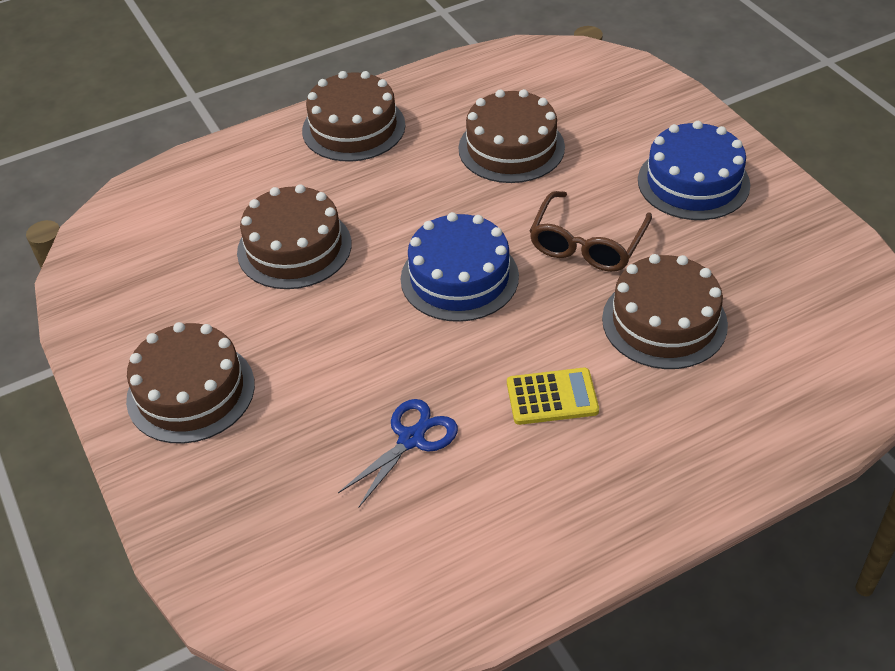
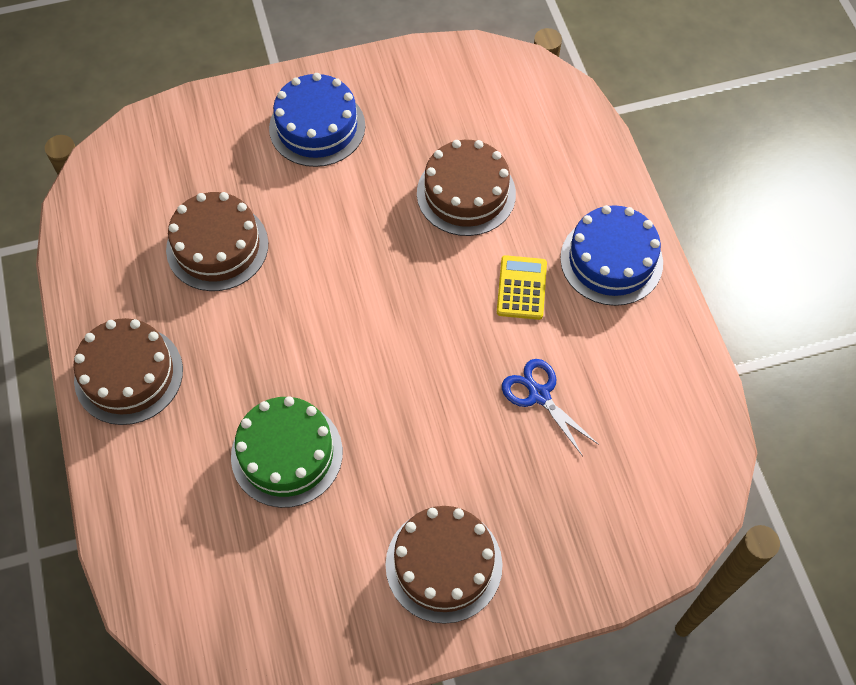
camera: 80 degrees left, 15 degrees up
(294, 248) = (287, 454): brown cake -> green cake
(459, 277) = (372, 324): blue cake -> blue cake (611, 260)
(587, 244) = (363, 221): brown glasses -> none

